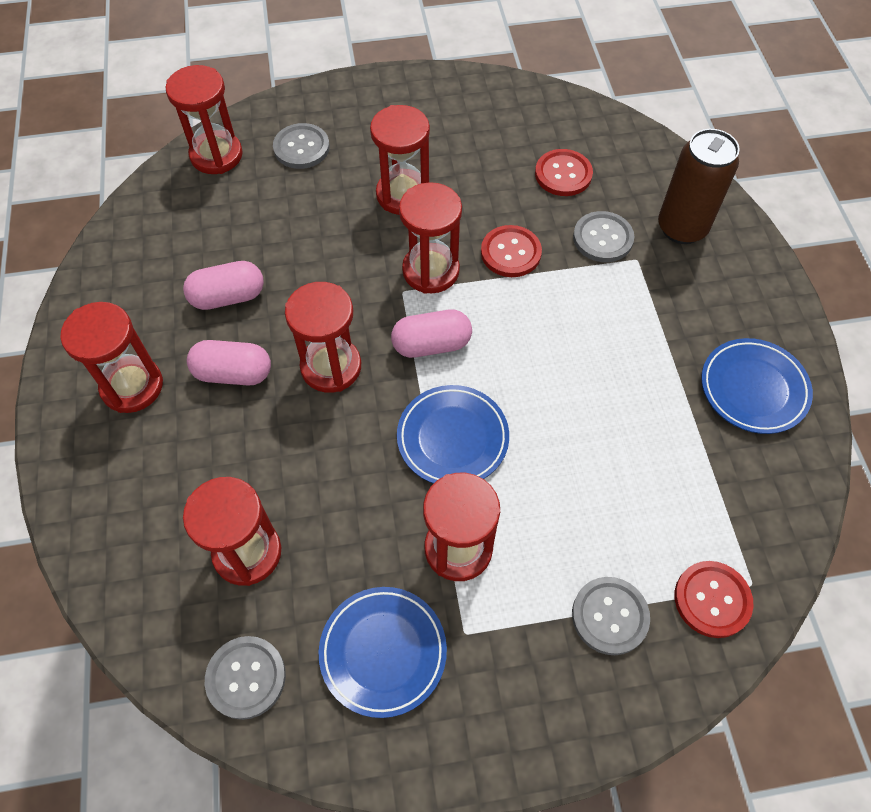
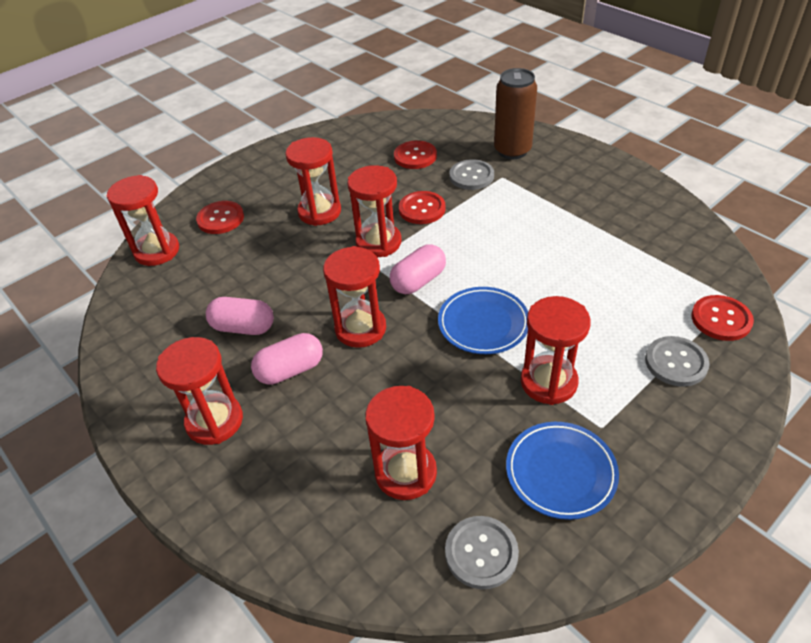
camera: 30 degrees left, 15 degrees down
(228, 297) = (243, 327): pink capsule -> pink capsule turned 60 degrees clockwise
(301, 148) = (220, 219): grey button -> red button
(753, 388) = (632, 206): blue plate -> none

